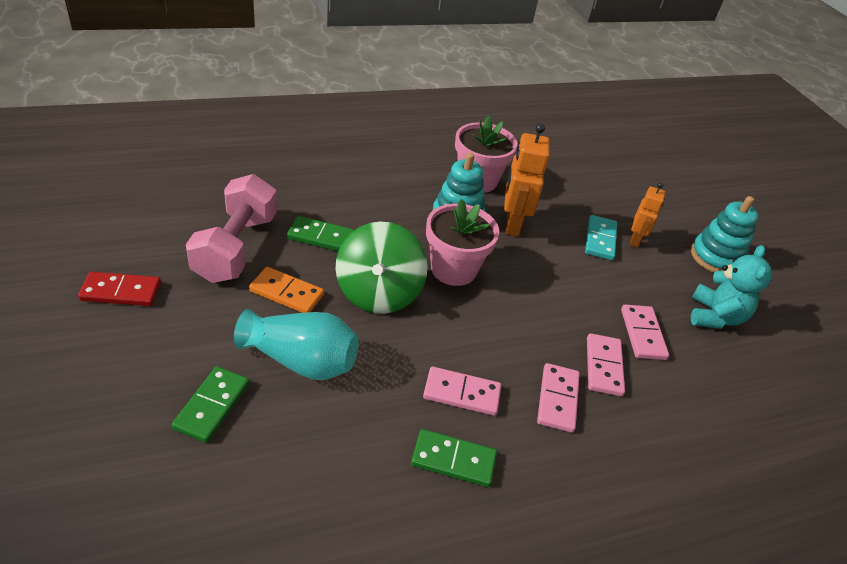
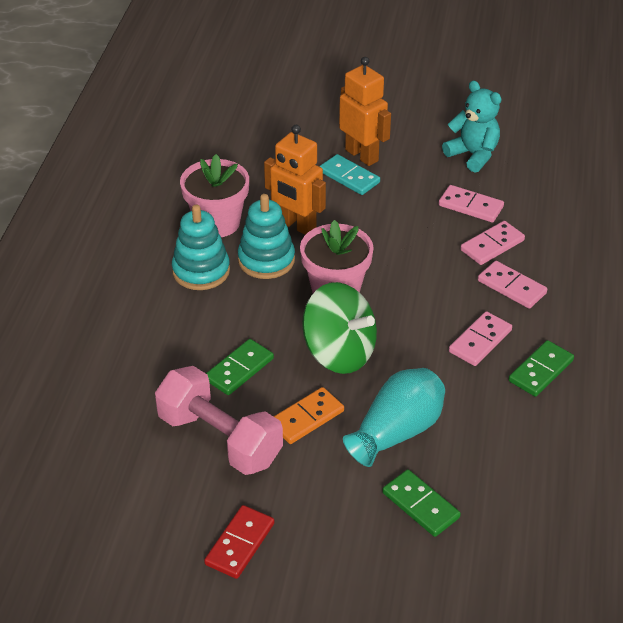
camera: 55 degrees left, 0 degrees up
(603, 366) = (492, 245): pink domino -> pink domino turned 75 degrees counterclockwise
(635, 240) = (362, 155): orange robot -> orange robot, size x1.61
(716, 257) = (409, 117): turquoise stacking toy -> turquoise stacking toy (201, 271)

